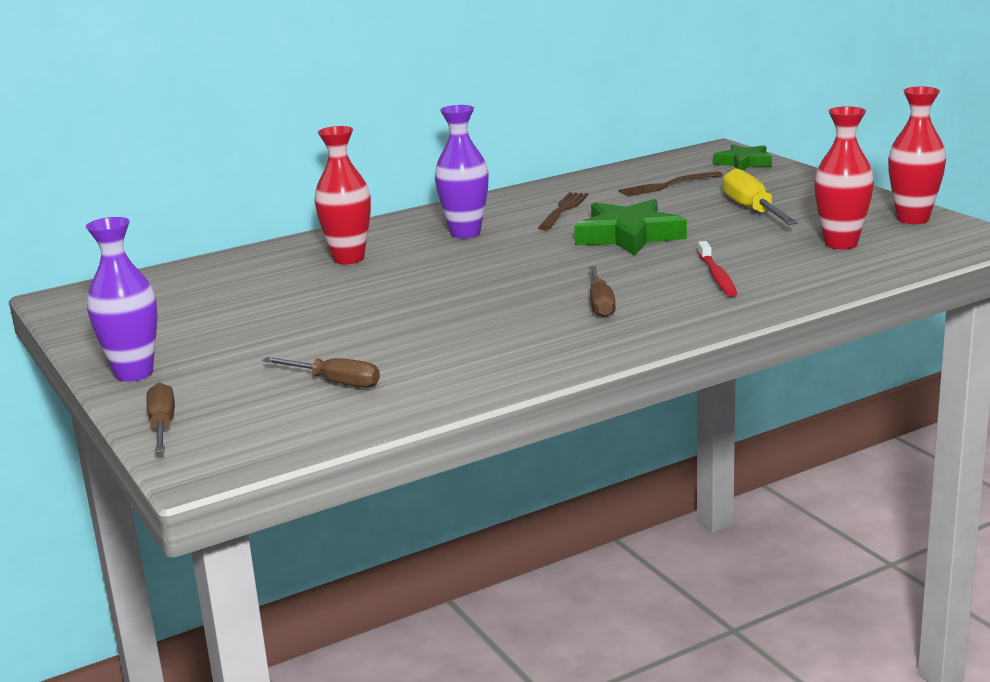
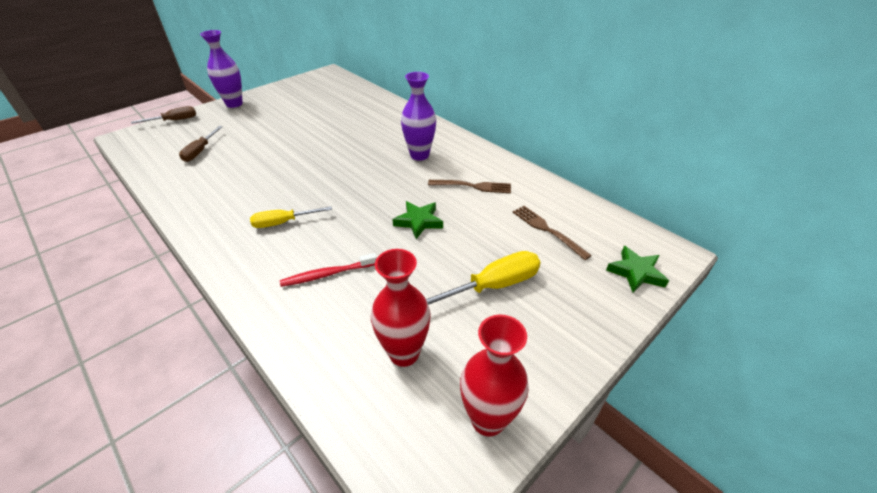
camera: 75 degrees right, 20 degrees up
(348, 259) = (374, 126): red vase -> none
(600, 304) = (283, 223): brown screwdriver -> yellow screwdriver
(629, 236) = (418, 222): green star -> green star, size x0.61

